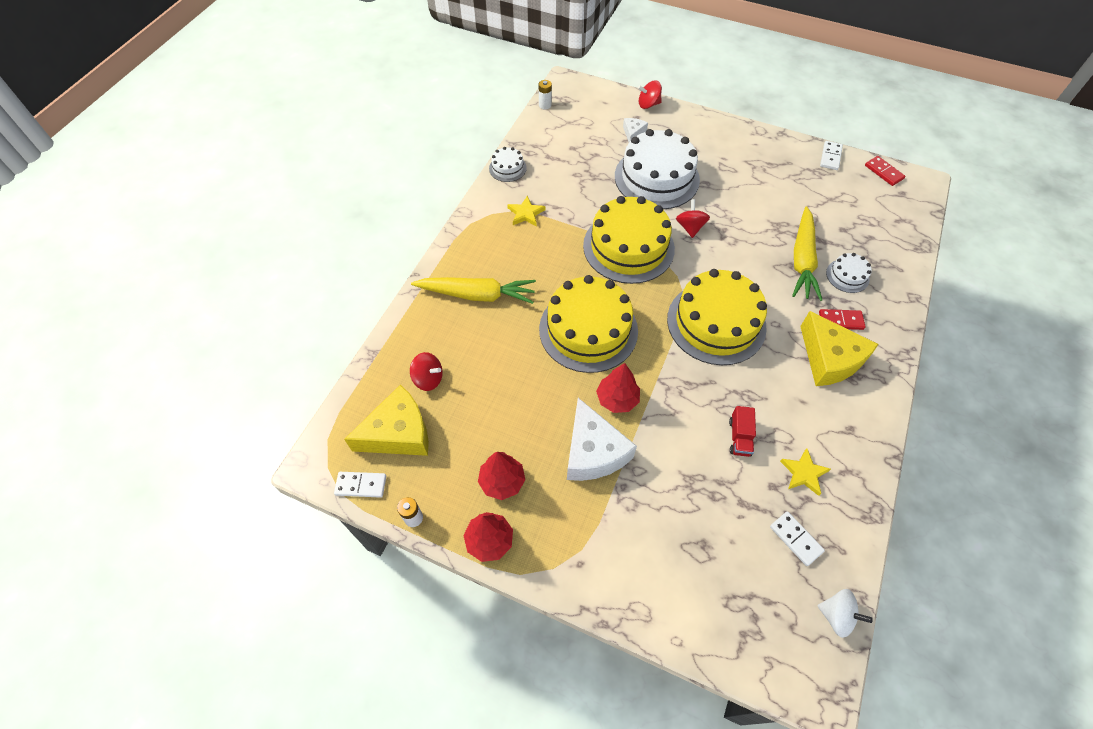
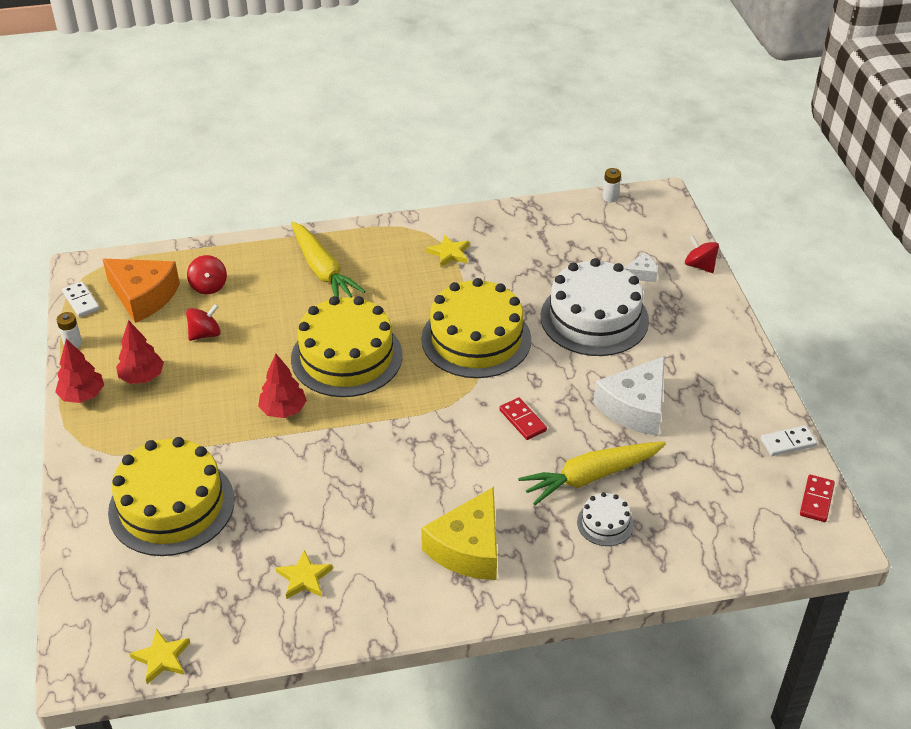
camera: 55 degrees right, 15 degrees down
(398, 433) = (143, 296): yellow cheese -> orange cheese
(507, 168) = (495, 215): white cake -> none
(593, 452) = (214, 419): white cheese -> white cheese (635, 407)
(690, 227) = (549, 371): red spinning top -> red spinning top (205, 334)
(716, 323) = (437, 442): yellow cake -> yellow cake (171, 505)
(739, 437) = (309, 513): red truck -> none
(795, 539) = (224, 598): white domino -> none
(836, 616) = (162, 658): white spinning top -> yellow star
(840, 320) = (531, 540): red domino -> red domino (522, 420)

